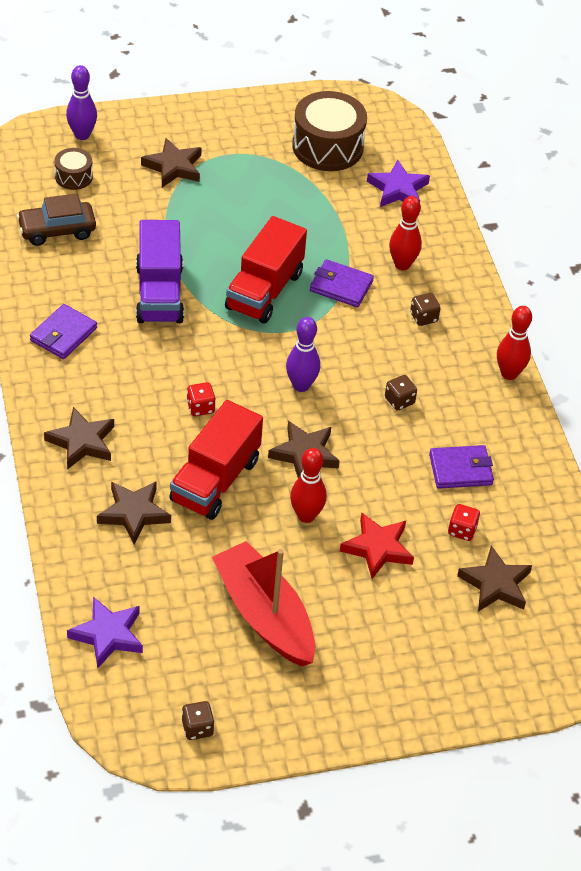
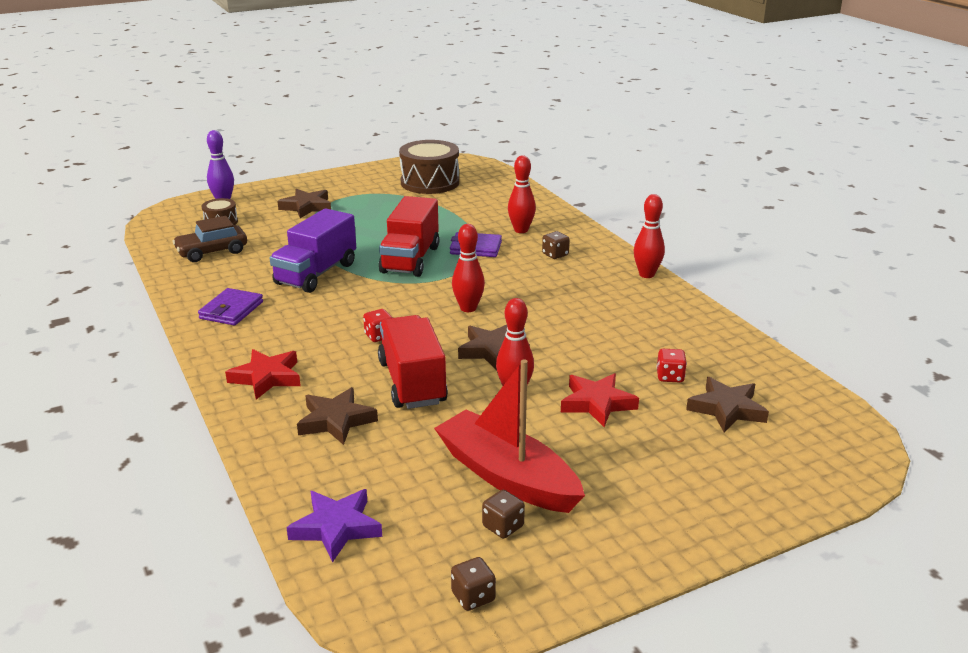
camera: 10 degrees left, 20 degrees down
(82, 442) = (267, 378): brown star -> red star
(159, 293) = (316, 274): purple truck -> purple truck turned 45 degrees clockwise
(215, 480) = (412, 382): red truck -> red truck turned 150 degrees clockwise
(301, 385) = (468, 308): purple bowling pin -> red bowling pin
(398, 189) = (496, 195): purple star -> none
(399, 401) = (562, 304): brown dice -> brown dice (503, 526)
(460, 470) = (642, 337): purple wallet -> none

